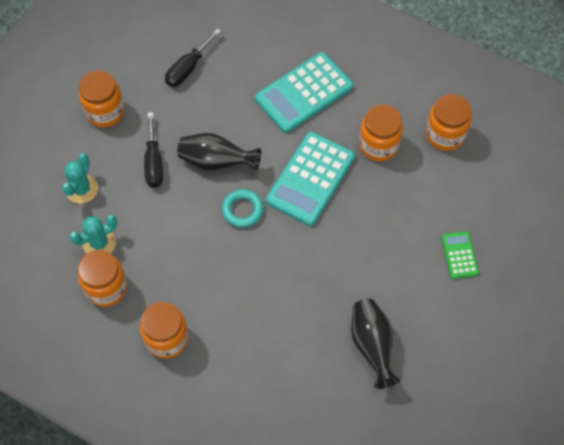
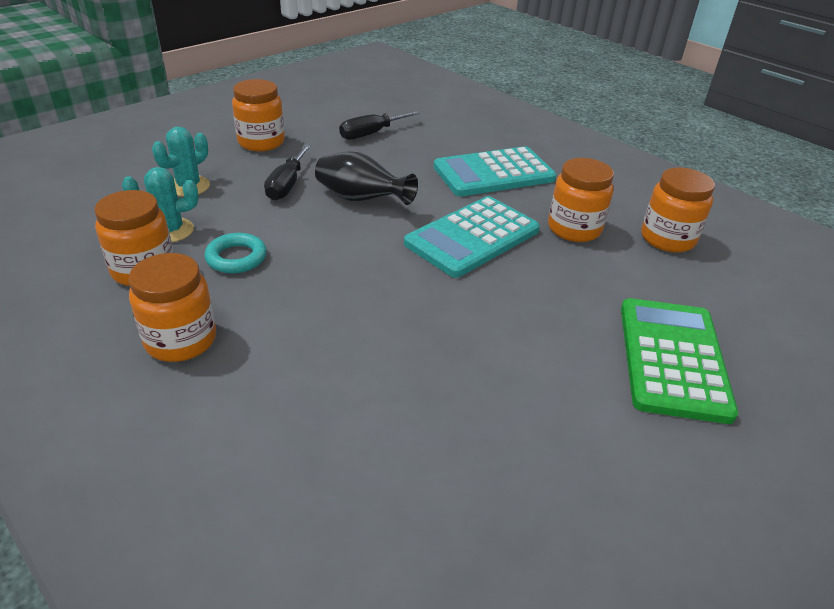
camera: 15 degrees right, 25 degrees down
(242, 210) = (369, 243): turquoise ring -> turquoise ring (236, 258)
(372, 345) = (497, 434): black vase -> none
(459, 255) = (672, 359): green calculator -> green calculator, size x2.00

